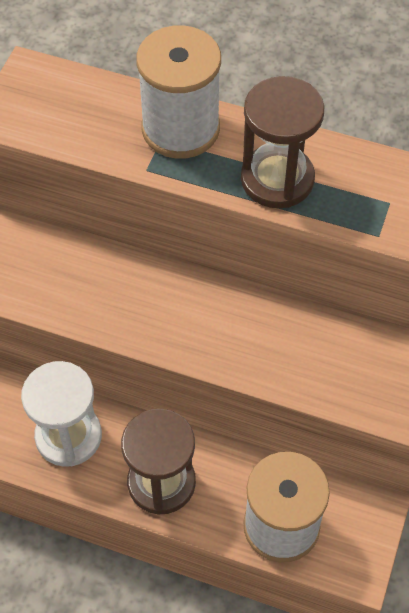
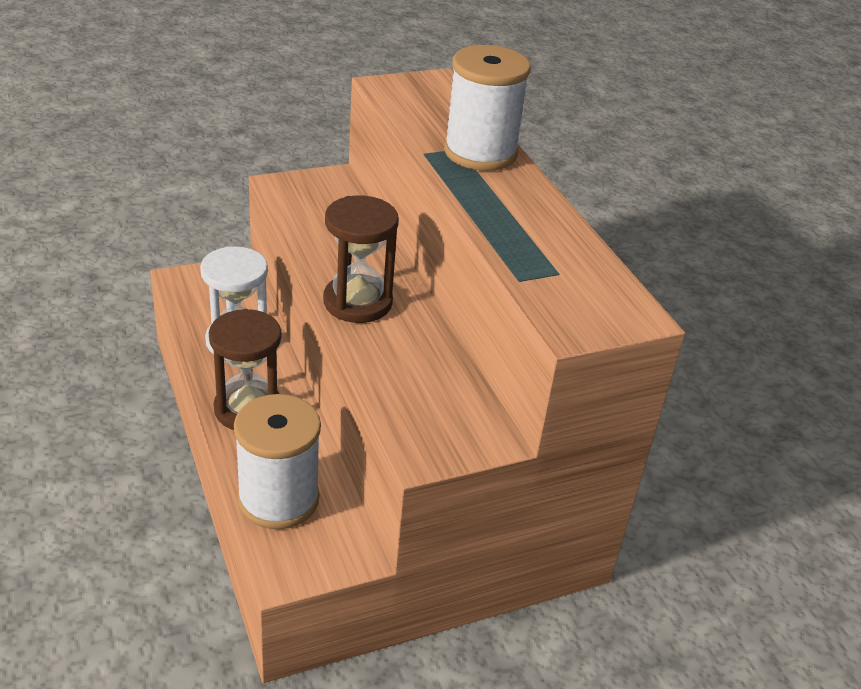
camera: 45 degrees right, 20 degrees down
(277, 179) = (499, 211): brown hourglass -> brown hourglass (357, 302)

